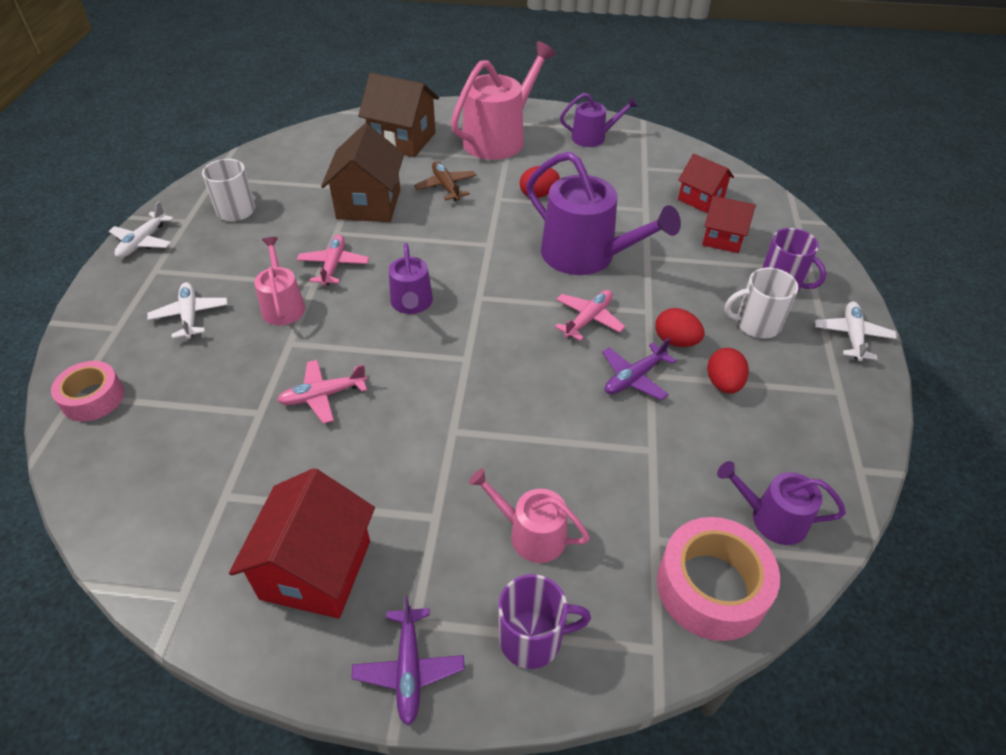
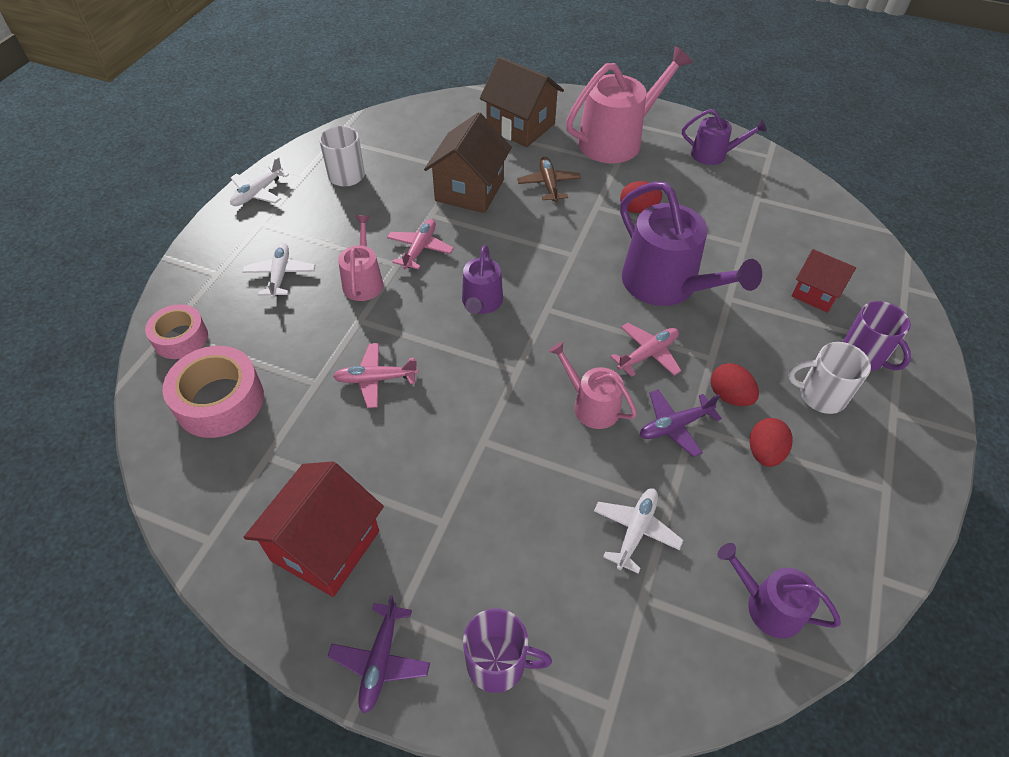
camera: 15 degrees right, 5 degrees up
(531, 534) = (526, 561): pink watering can -> pink watering can (591, 405)
(700, 199) = (806, 244): red house -> none
(711, 587) = (683, 659): pink tape -> pink tape (220, 401)
(852, 336) = (922, 430): white plane -> white plane (636, 530)

